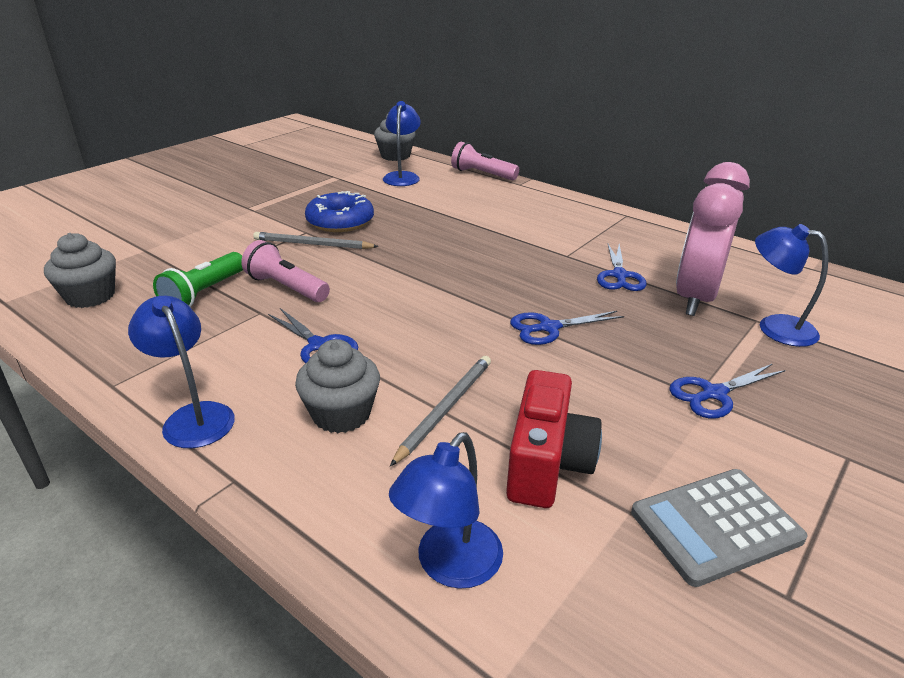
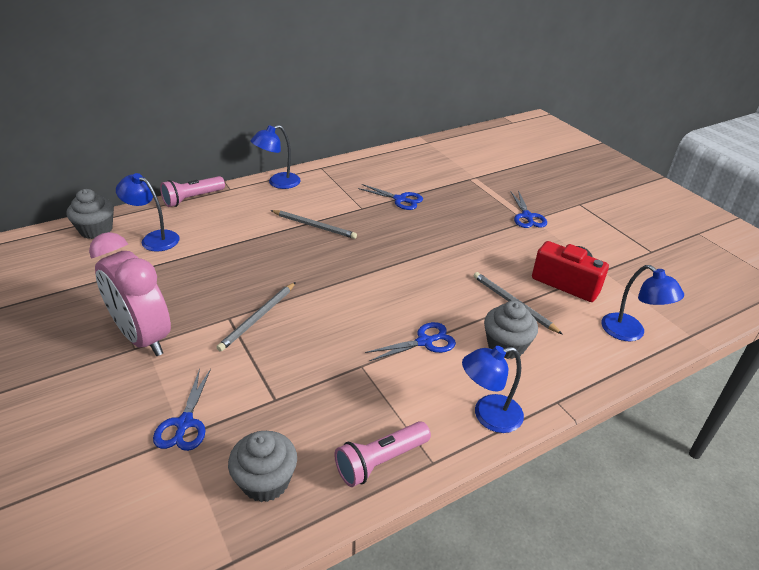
camera: 70 degrees left, 5 degrees up
(204, 293) = (309, 396): green flashlight -> none
(286, 287) = (328, 345): pink flashlight -> pink flashlight (380, 461)
(340, 221) = (223, 294): blue donut -> none
(496, 237) = (314, 226): none -> grey pencil
(549, 328) = (446, 243): blue scissors -> blue scissors (184, 423)
(695, 297) = (438, 186): pink clock -> pink clock (143, 337)
(715, 526) = (614, 252): grey calculator -> none
(775, 327) = (478, 177): blue lamp -> blue lamp (278, 183)

